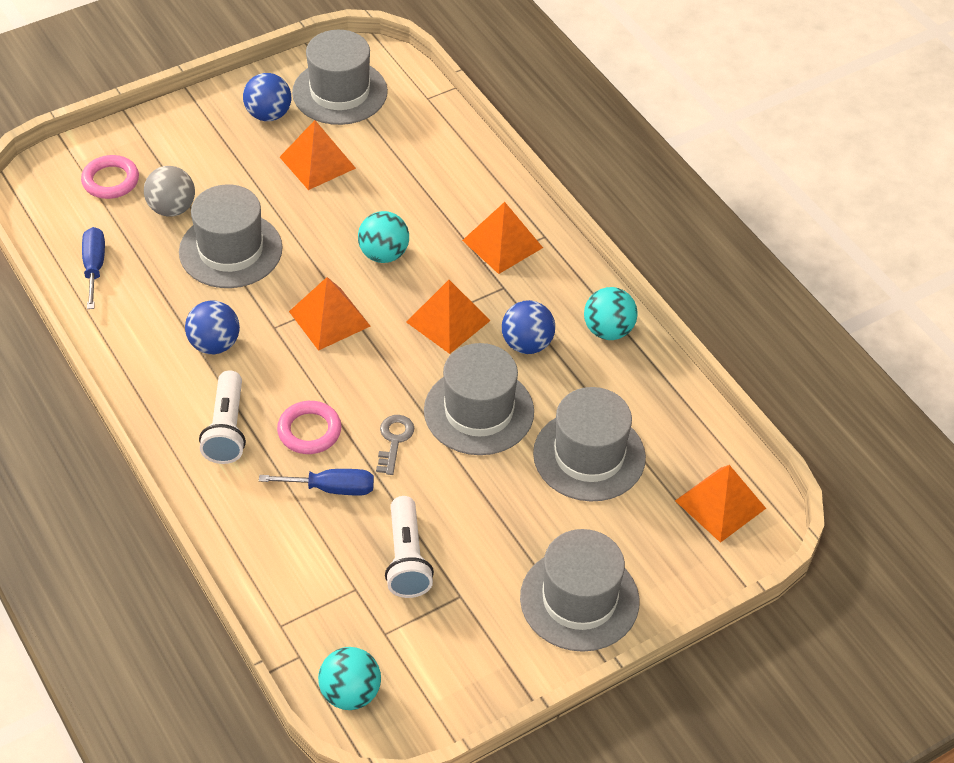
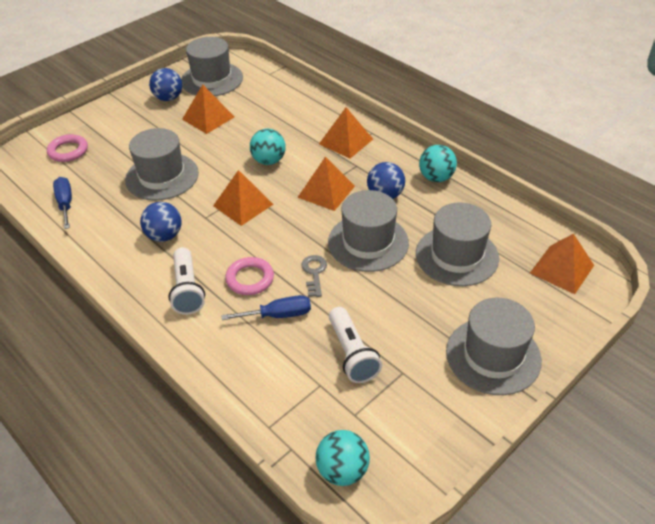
camera: 10 degrees left, 5 degrees down
(172, 208) = (115, 159): grey ball -> none

